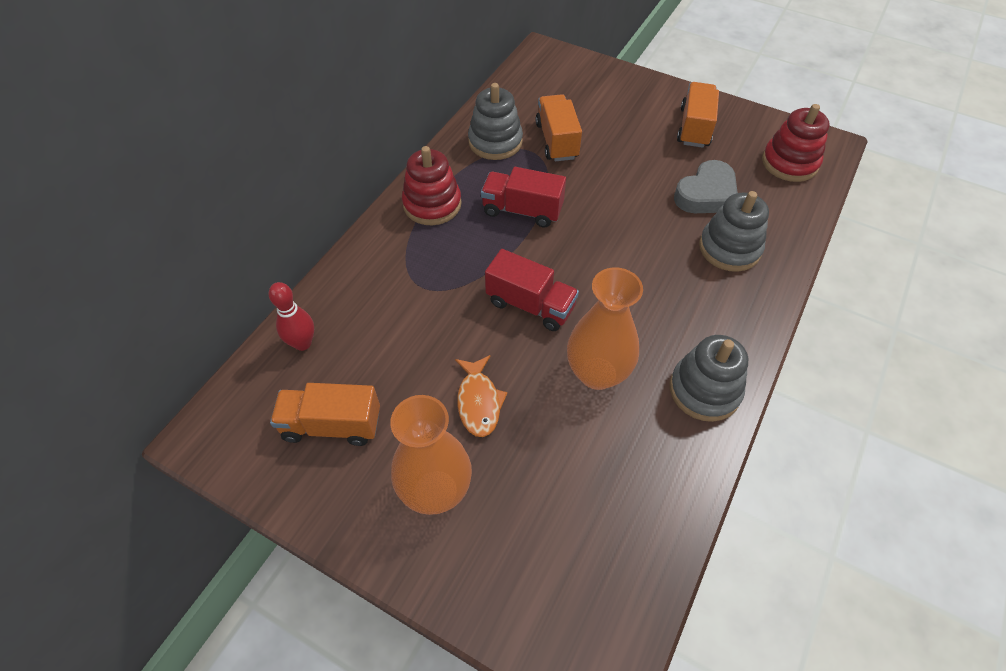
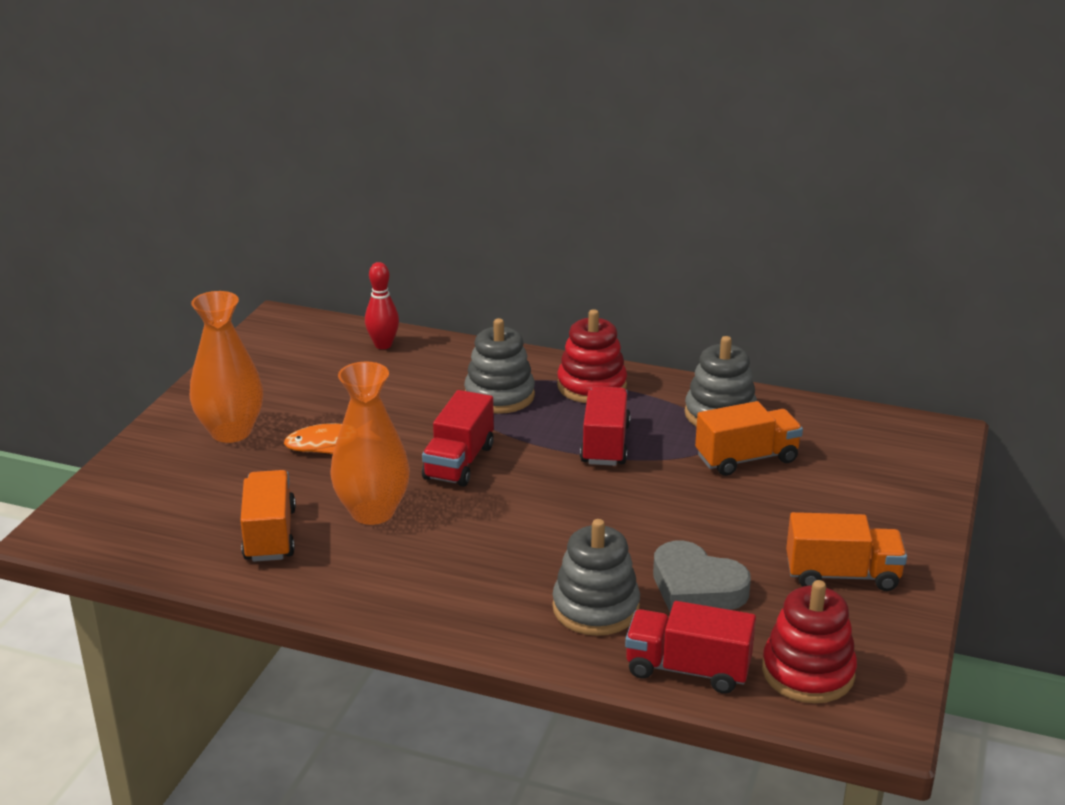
camera: 80 degrees right, 25 degrees down
(332, 425) = (295, 373): orange truck -> orange truck (270, 535)
(704, 390) = (359, 587): grey stacking toy -> grey stacking toy (499, 396)
(791, 214) = (687, 669): none -> red truck

